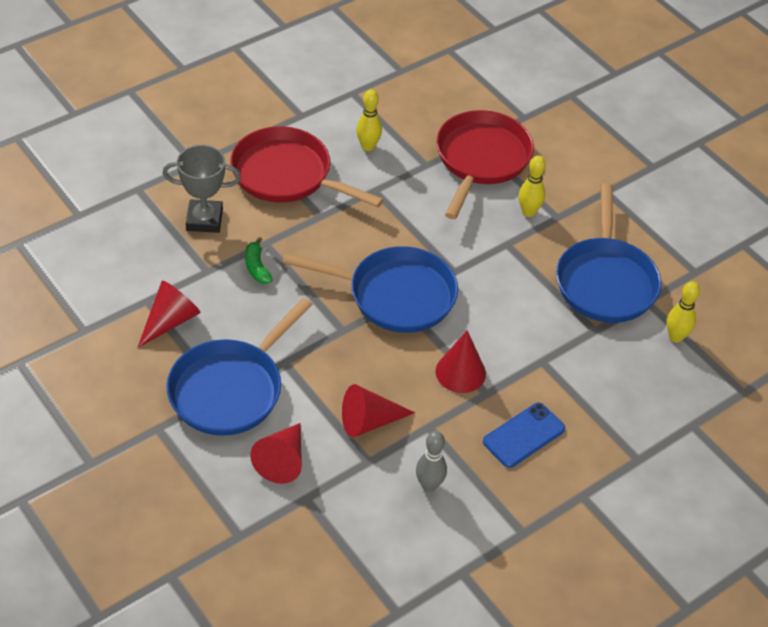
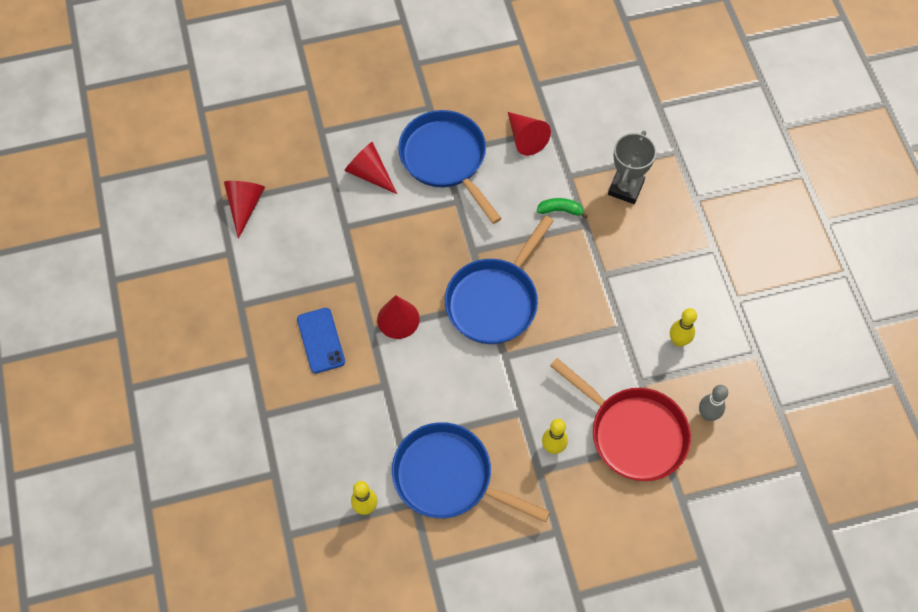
camera: 115 degrees right, 15 degrees up
(287, 175) = (660, 264): red pan -> none
(369, 421) = (379, 239): red cone -> red cone (245, 206)
(429, 485) = (307, 258): grey bowling pin -> grey bowling pin (707, 415)

